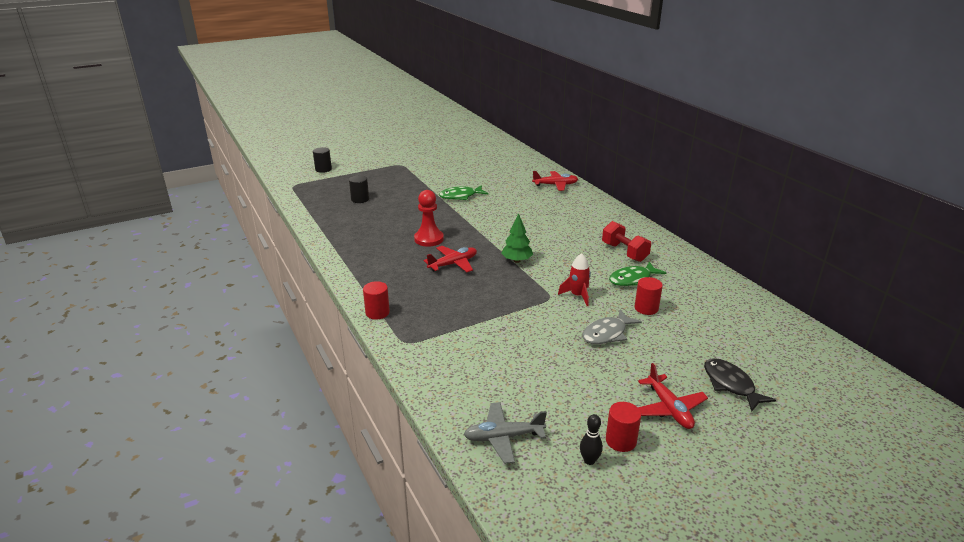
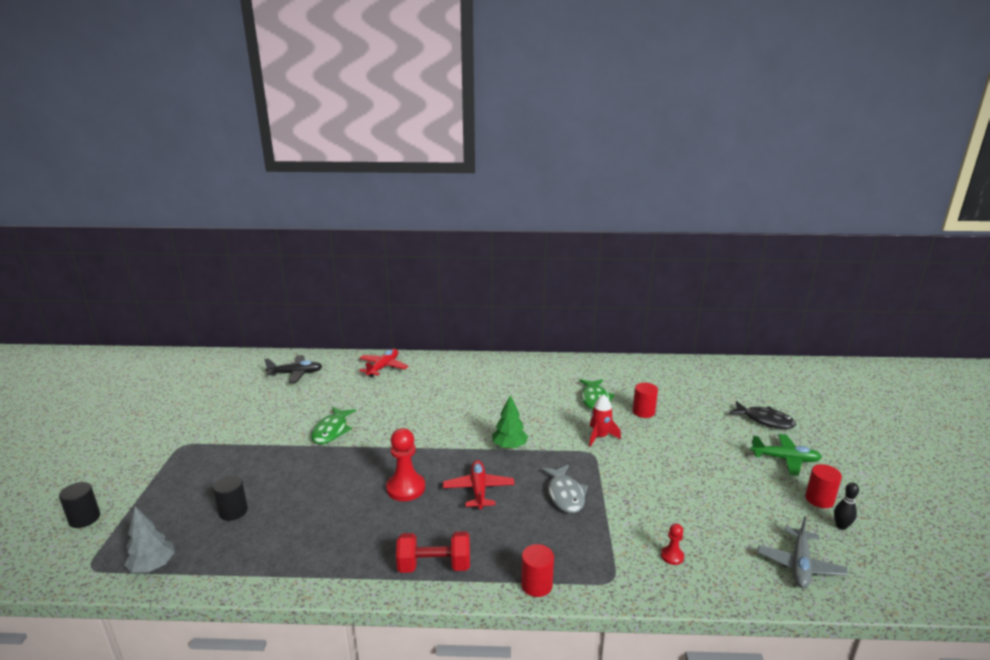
camera: 60 degrees left, 5 degrees down
(305, 198) = (153, 566): none -> grey tree
(455, 364) = (672, 556): none -> red pawn
(508, 163) = (295, 374): none -> black plane
(607, 333) = (669, 446): grey fish -> grey fish (565, 495)
(624, 252) = (547, 385): red dumbbell -> red dumbbell (434, 566)
(669, 408) = (785, 459): red plane -> green plane
(731, 385) = (765, 420): black fish -> black fish turned 150 degrees counterclockwise

